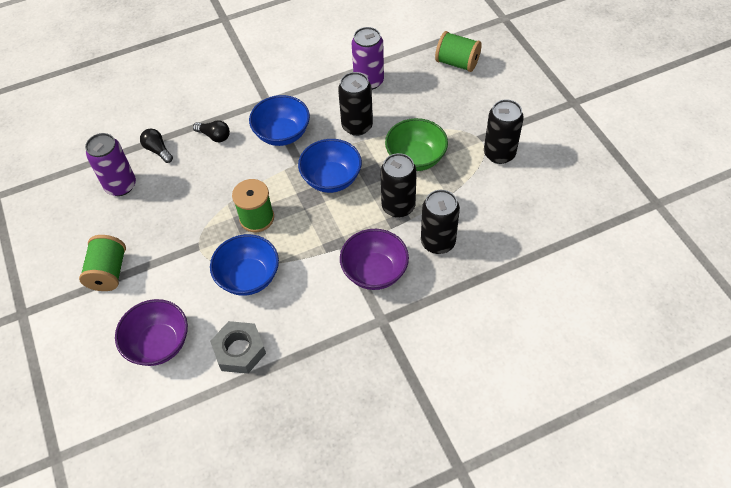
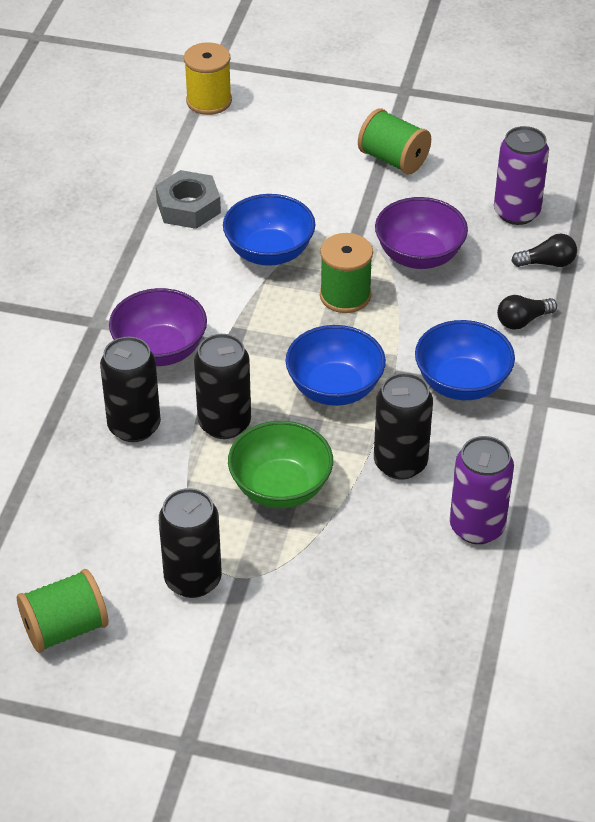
camera: 125 degrees right, 10 degrees down
(111, 426) = (209, 101): none -> yellow spool
(159, 344) = (262, 160): purple bowl -> purple bowl (419, 256)
(457, 63) = (414, 658): green spool -> green spool (65, 628)

